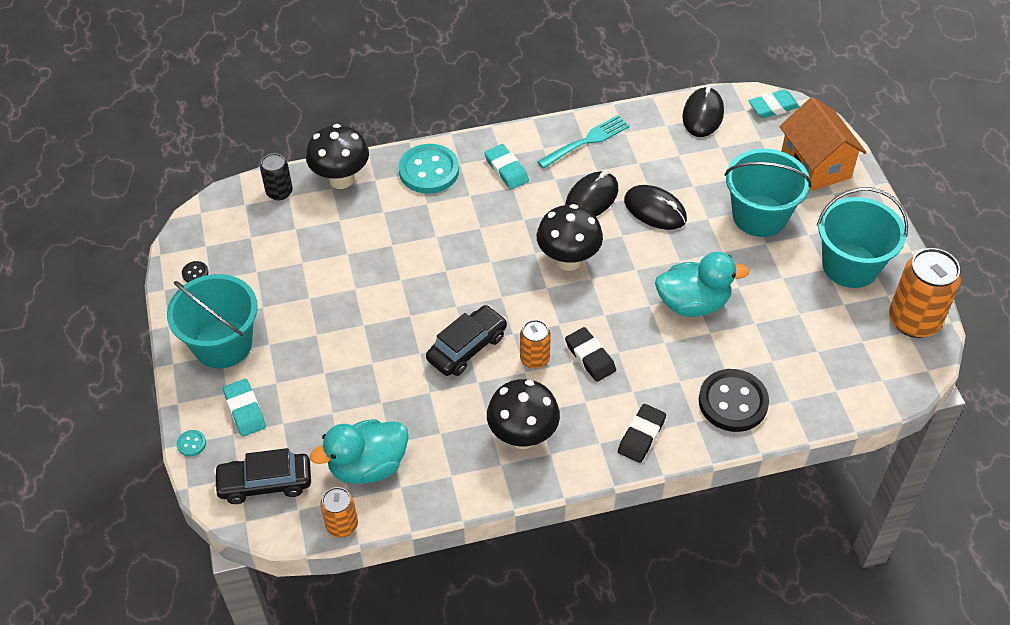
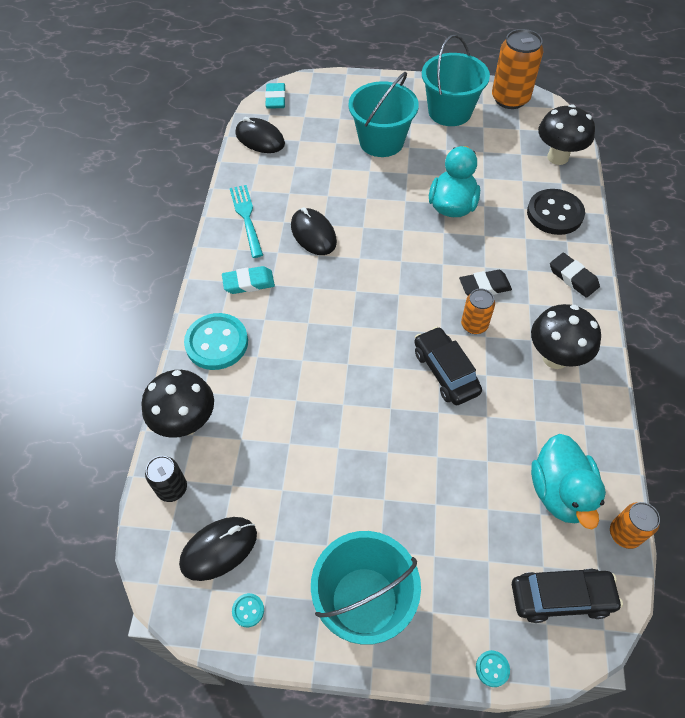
camera: 70 degrees left, 5 degrees up
(195, 273) = (248, 610): black button -> turquoise button
(245, 410) = (462, 597): turquoise eraser -> none
(265, 483) = (561, 597): black car -> black car turned 105 degrees counterclockwise
(568, 260) = (375, 270): black mushroom -> black mushroom (557, 157)
(655, 210) = (346, 198): black mouse -> black mouse (219, 549)
(815, 165) = (347, 97): orange house -> none

